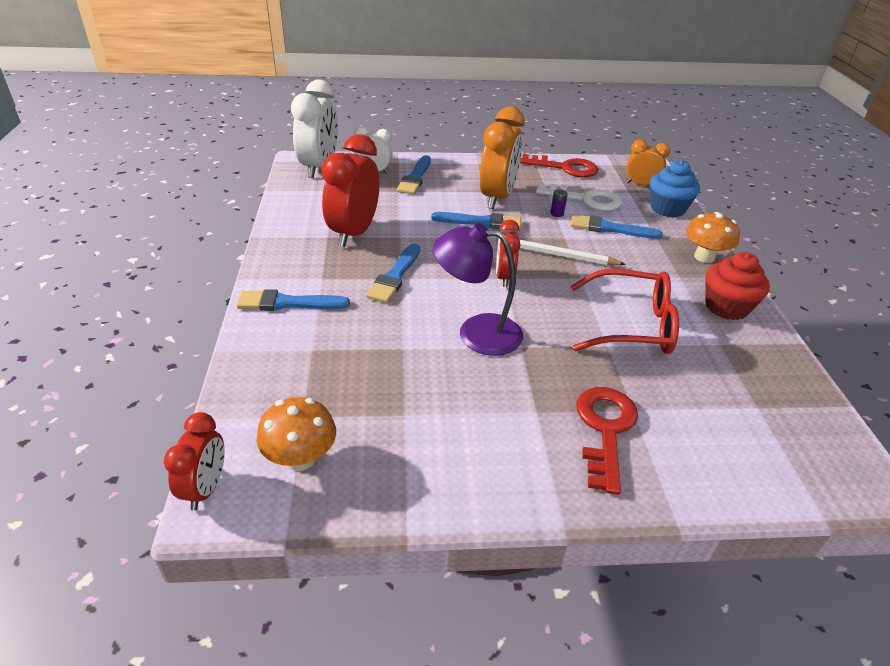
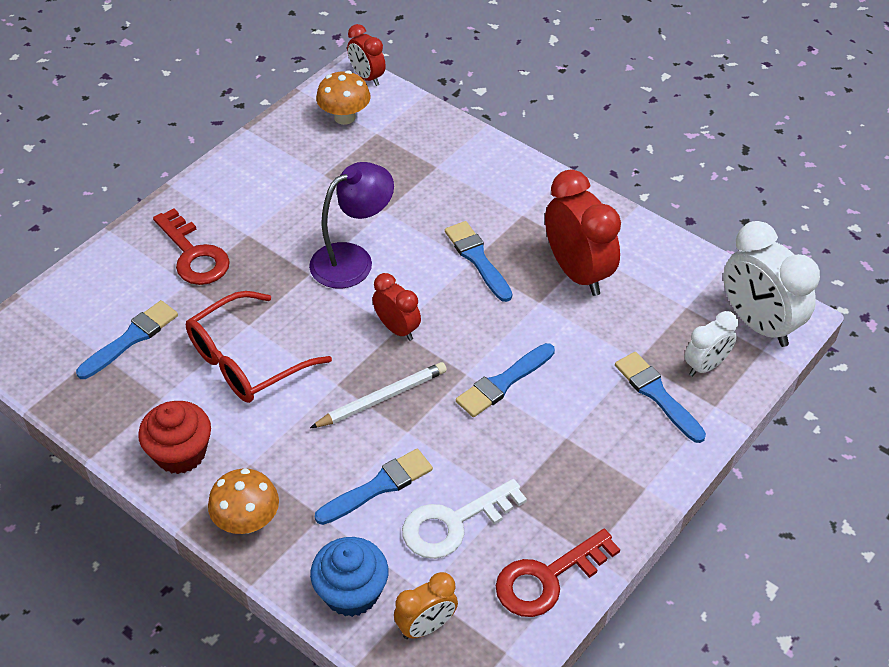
camera: 135 degrees right, 10 degrees up
(287, 303) = (507, 180): blue brush -> blue brush (131, 338)
(497, 197) = (540, 437): orange clock -> none
(557, 213) = (454, 465): purple battery -> none

